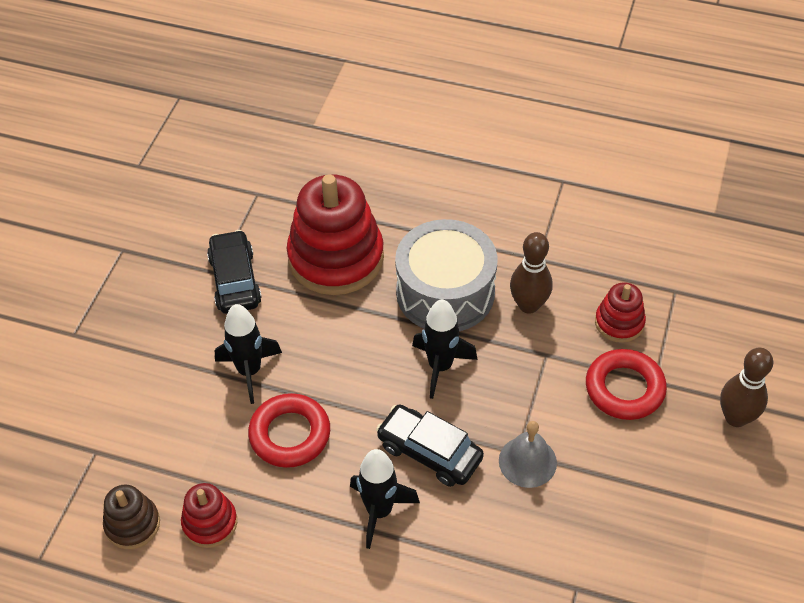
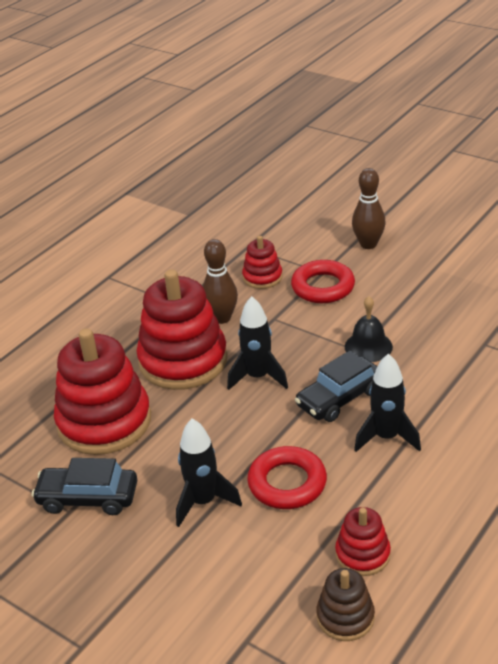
camera: 70 degrees left, 15 degrees down
(445, 292) = (183, 361): grey drum -> red stacking toy
(527, 461) = (368, 346): grey bell -> black bell

